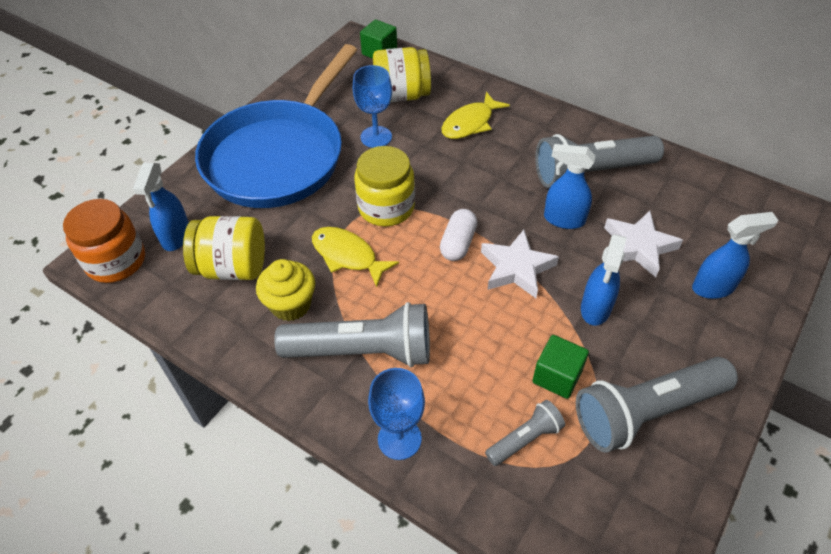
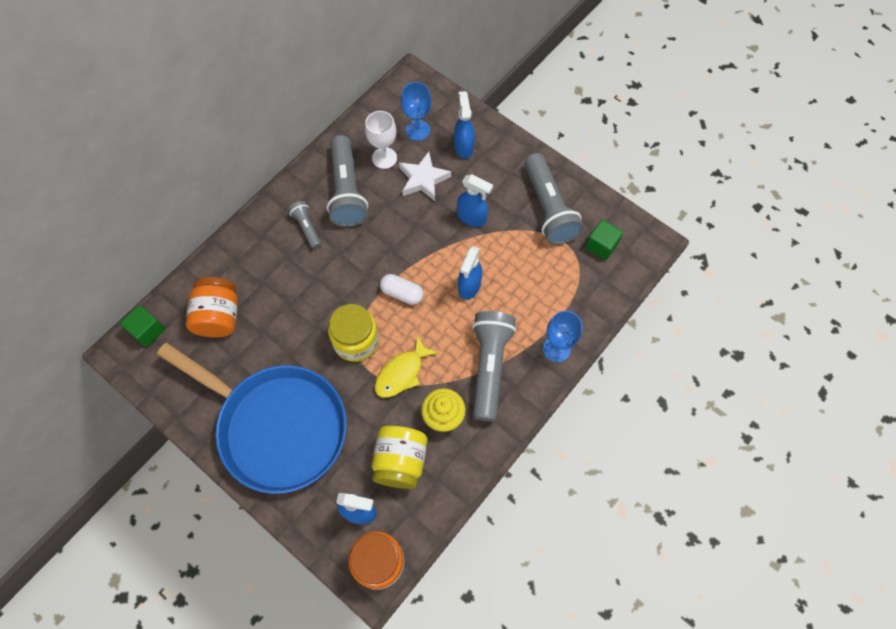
camera: 85 degrees left, 15 degrees up
(376, 137) = (270, 343): blue goblet -> blue goblet (417, 130)
(402, 95) = (219, 316): yellow jar -> orange jar
(470, 123) = (270, 266): yellow fish -> none
(516, 268) = (431, 258): white star -> none
(525, 439) = (561, 277): grey flashlight -> grey flashlight (307, 228)
(557, 376) = (520, 251): green cube -> green cube (601, 246)
(563, 219) = (390, 219): blue spray bottle -> blue spray bottle (469, 287)
(655, 202) = (384, 158): none -> white goblet

